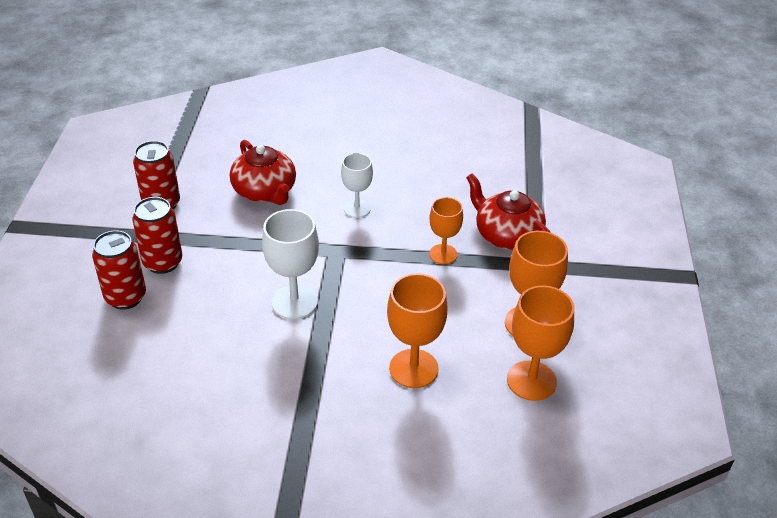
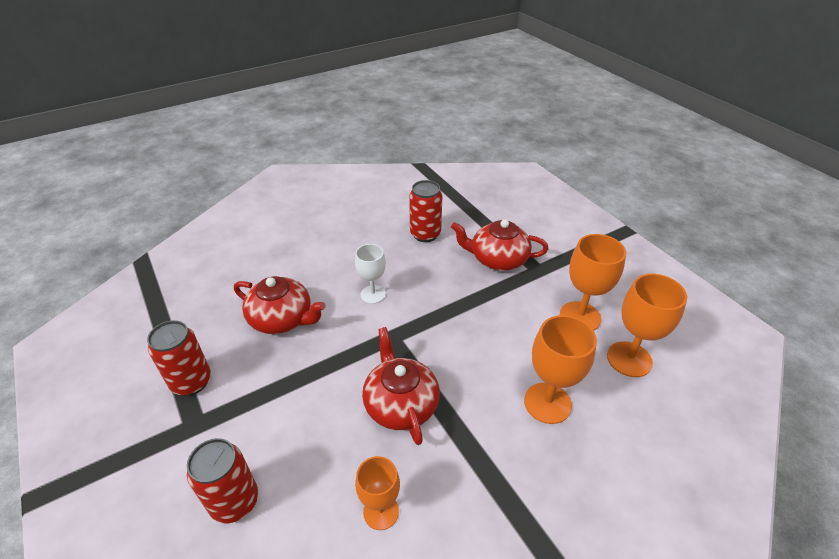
camera: 35 degrees left, 0 degrees up
(163, 262) = (243, 440): red can -> red can (425, 234)
(294, 302) = (400, 404): white goblet -> red teapot
(443, 254) = (471, 296): orange goblet -> orange goblet (381, 511)

